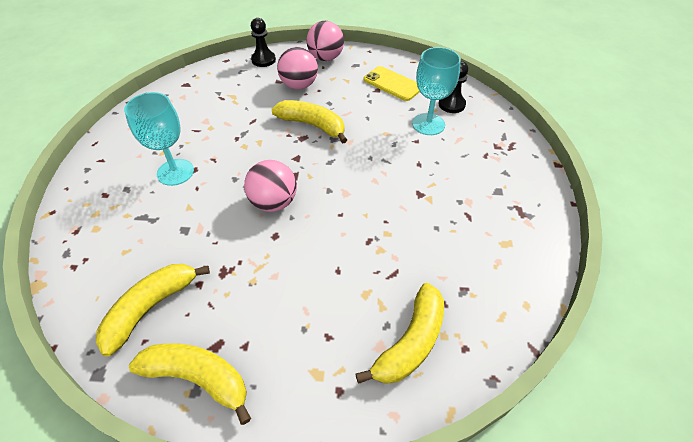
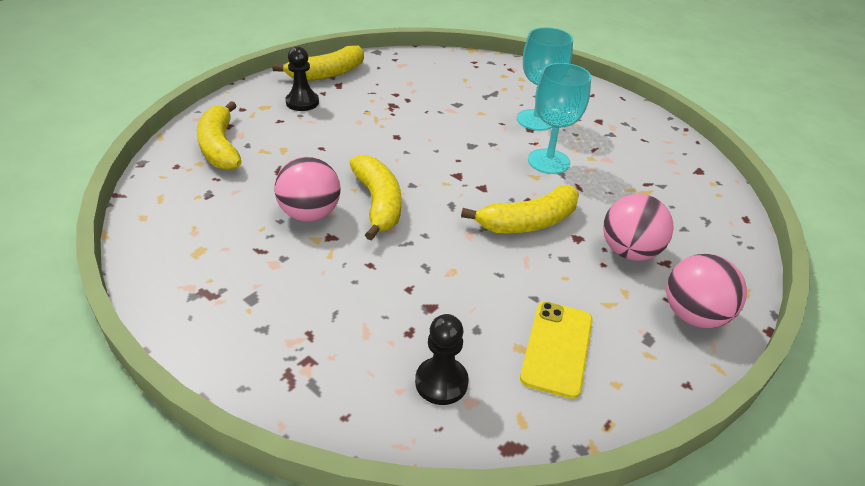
camera: 125 degrees right, 10 degrees down
(151, 308) = (400, 74): yellow banana -> yellow banana (378, 203)
(263, 60) = (726, 250): black pawn -> black pawn (302, 102)
(274, 202) = (435, 150): pink ball -> pink ball (310, 214)
(392, 84) = (557, 348): yellow phone -> yellow phone turned 60 degrees counterclockwise
(428, 124) = (426, 322): turquoise goblet -> turquoise goblet (548, 161)

